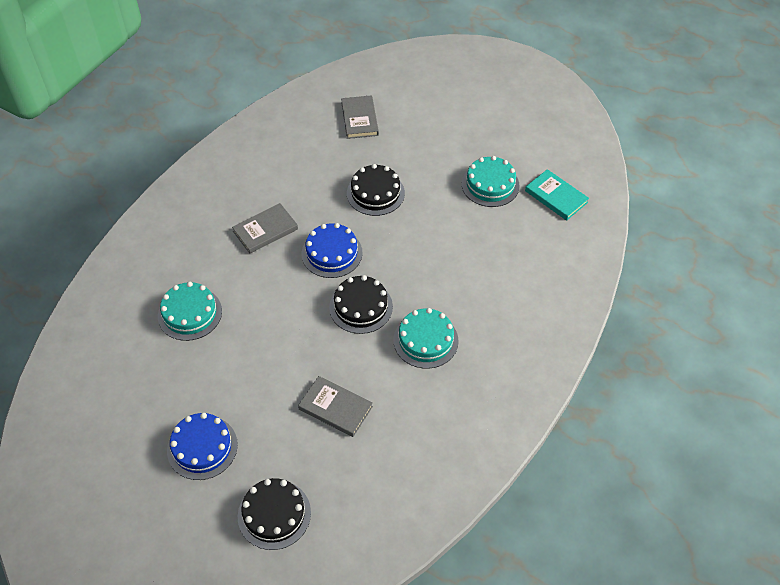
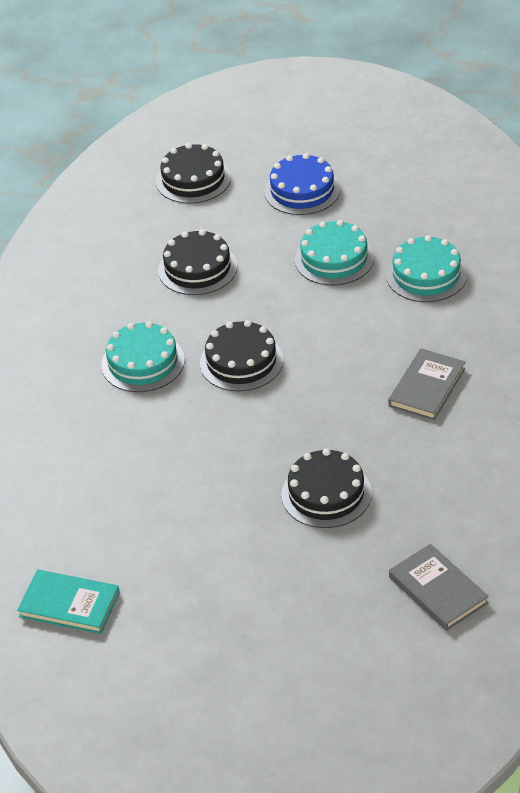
camera: 155 degrees right, 10 degrees down
(332, 253) = (322, 399): blue cake -> none
(335, 408) = (197, 268): grey book -> black cake
(490, 185) = (174, 578): turquoise cake -> turquoise cake (334, 259)

